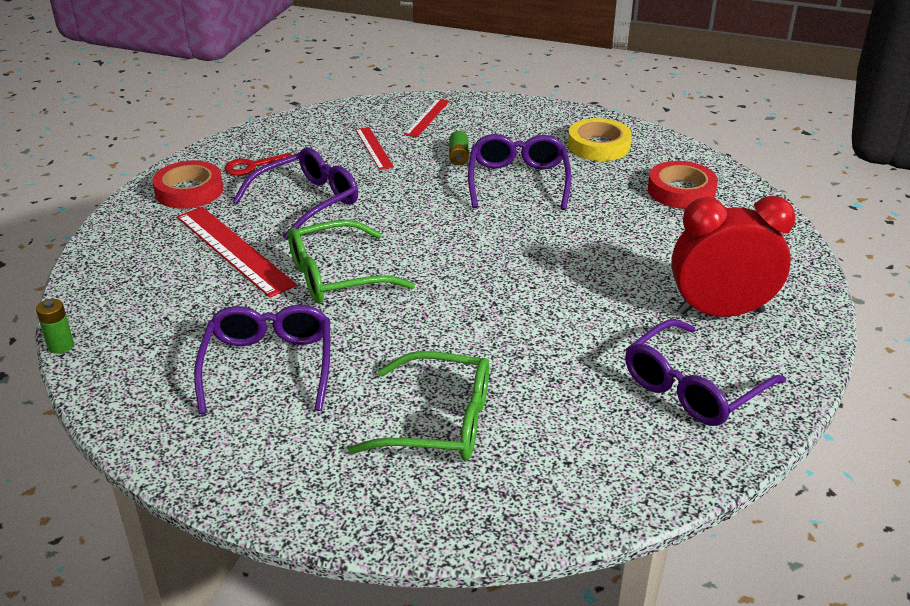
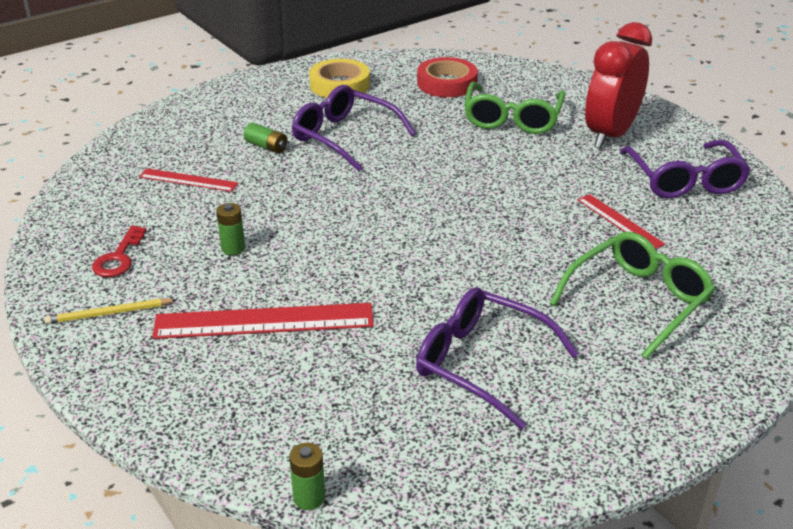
camera: 55 degrees left, 0 degrees up
(189, 191) = (109, 313): red tape -> yellow pencil
(308, 201) = (233, 248): purple glasses -> green battery
(335, 276) = (380, 278): green glasses -> green glasses (512, 119)
(427, 117) = (176, 135): red ruler -> red ruler (619, 221)

